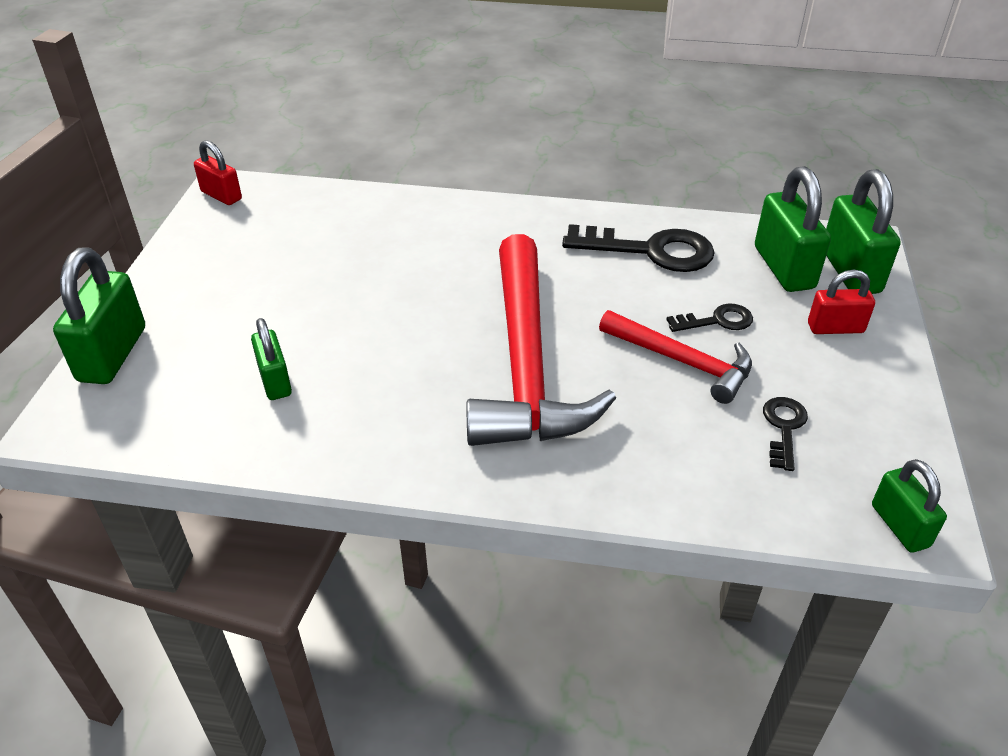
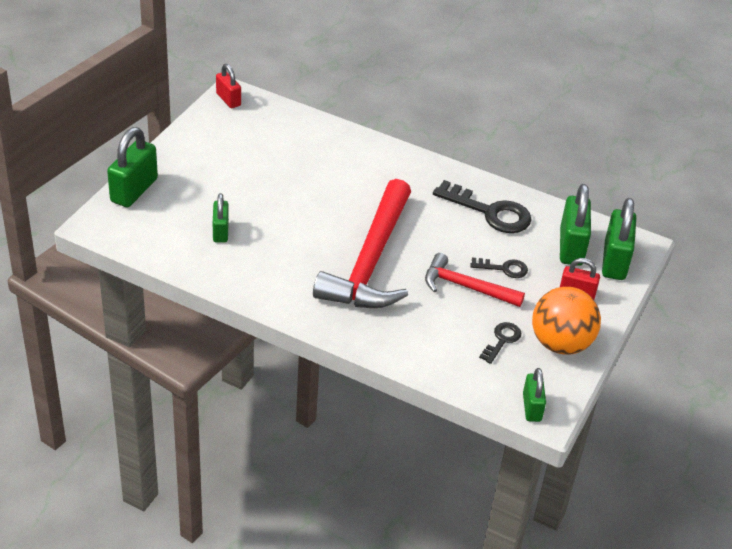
camera: 15 degrees right, 0 degrees up
(682, 362) = (466, 287): red hammer -> red hammer turned 150 degrees clockwise
(866, 407) = (560, 343): none -> orange ball

